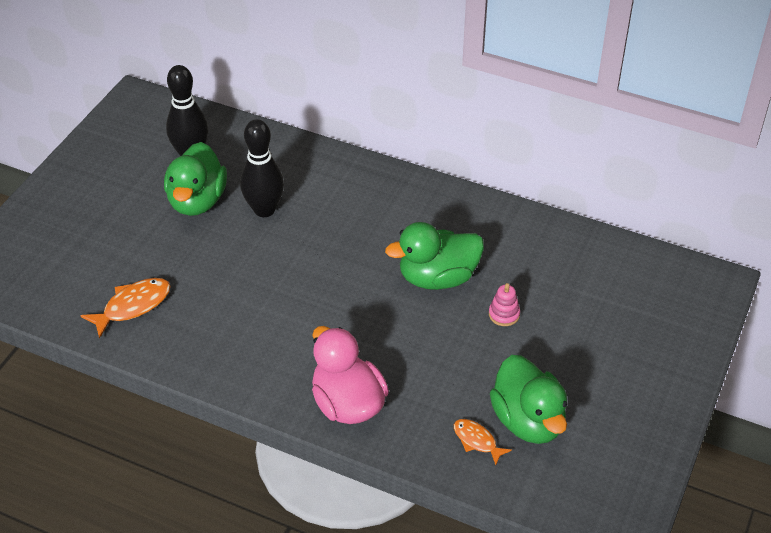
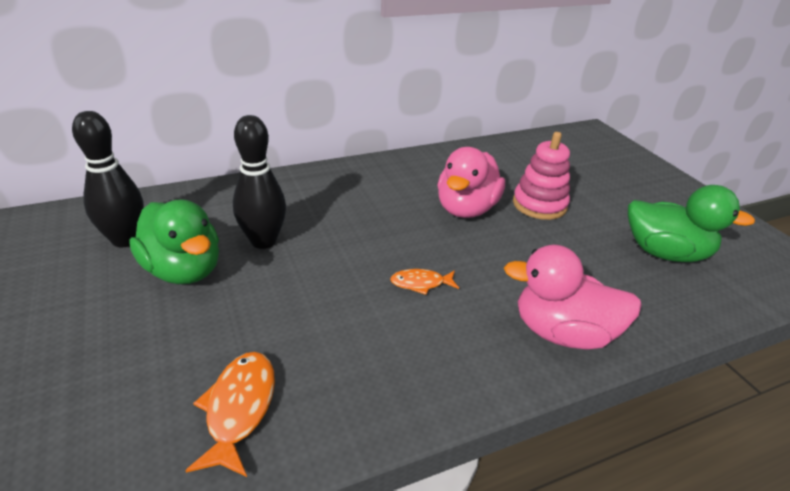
camera: 50 degrees left, 10 degrees down
(437, 278) = (466, 209): green duck -> pink duck
(477, 441) = (670, 288): orange fish -> orange fish (421, 283)
(504, 314) = (539, 205): pink stacking toy -> pink stacking toy, size x1.85

